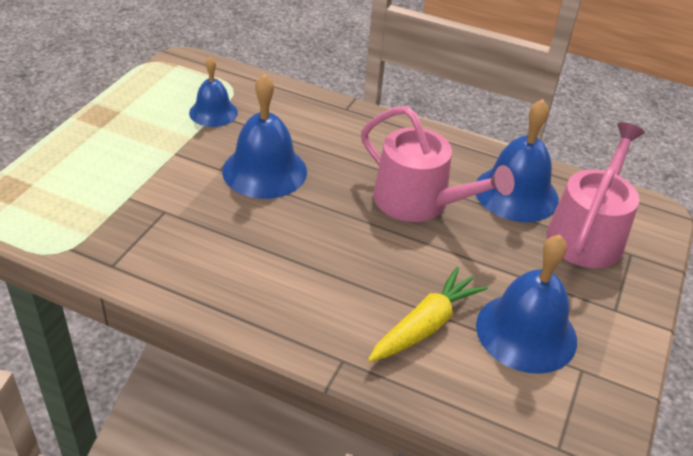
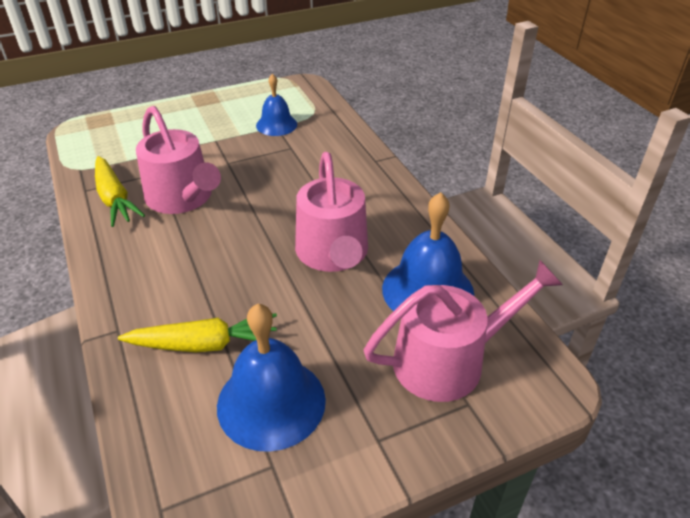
camera: 45 degrees right, 0 degrees up
(159, 257) = (114, 199): none -> yellow carrot
(226, 222) = (182, 198): none -> pink watering can
(264, 171) = (254, 177): blue bell -> none

